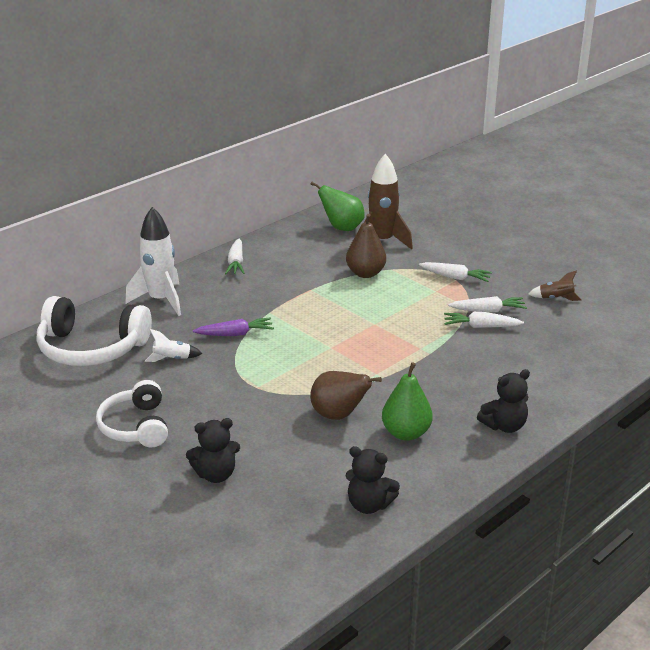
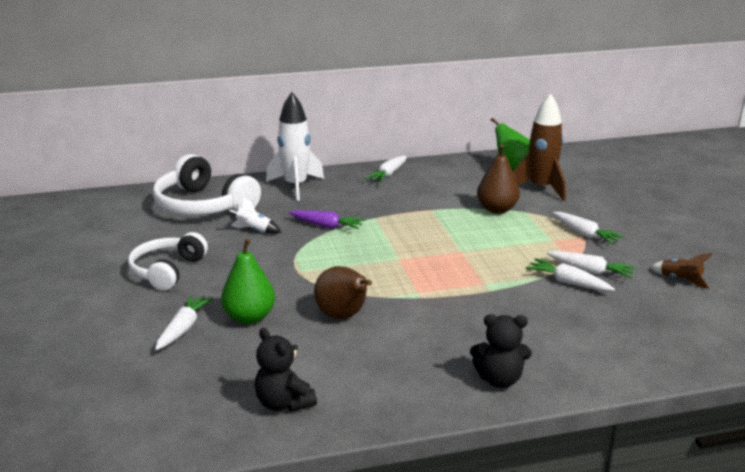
camera: 30 degrees right, 5 degrees down
(216, 474) = (183, 328): black teddy bear -> white carrot
(406, 433) = (389, 352): green pear -> green pear (249, 317)

